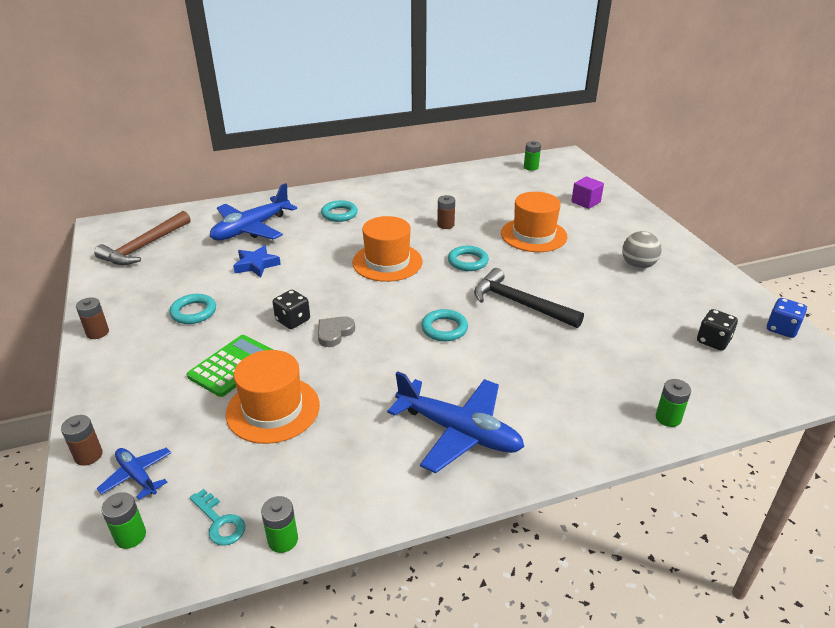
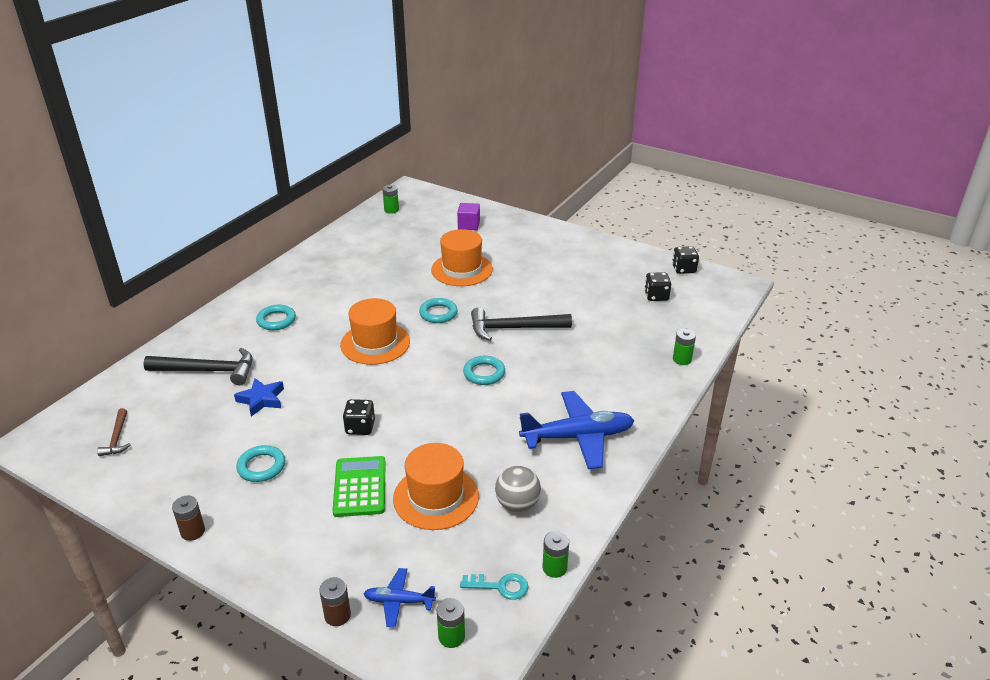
camera: 40 degrees left, 0 degrees up
(144, 246) = (117, 438): brown hammer -> brown hammer, size x0.54
(251, 229) = (208, 371): blue plane -> black hammer
(334, 333) = (407, 419): grey heart -> none
(445, 225) = (383, 290): brown battery -> none
(638, 265) = (559, 262): grey ball -> grey ball (517, 504)
(781, 329) = (683, 269): blue dice -> black dice

